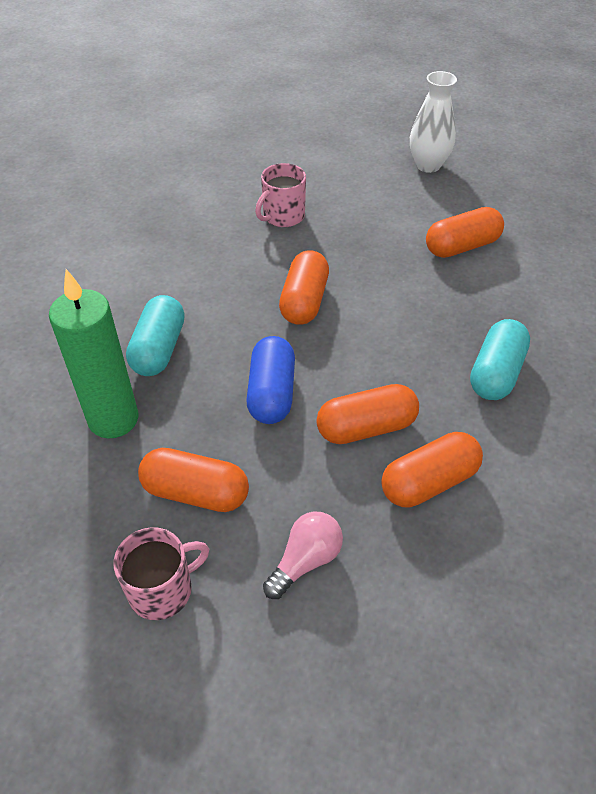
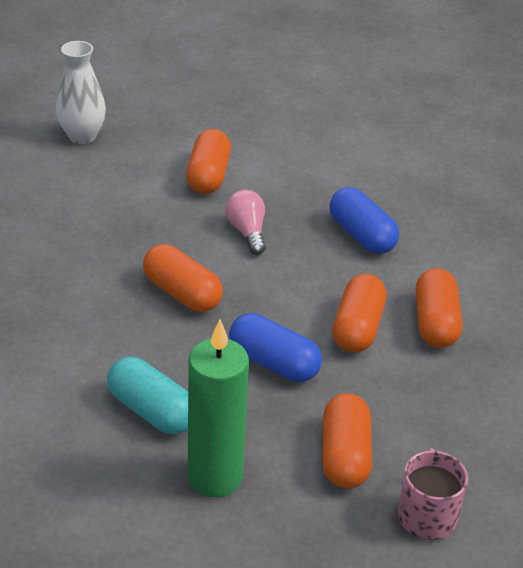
camera: 60 degrees left, 10 degrees down
(196, 492) = (344, 456): orange capsule -> orange capsule turned 45 degrees counterclockwise
(283, 216) = (50, 252): pink mug -> none
(305, 560) = (457, 421): pink light bulb -> pink light bulb (247, 232)
(495, 373) = (361, 235): turquoise capsule -> blue capsule

